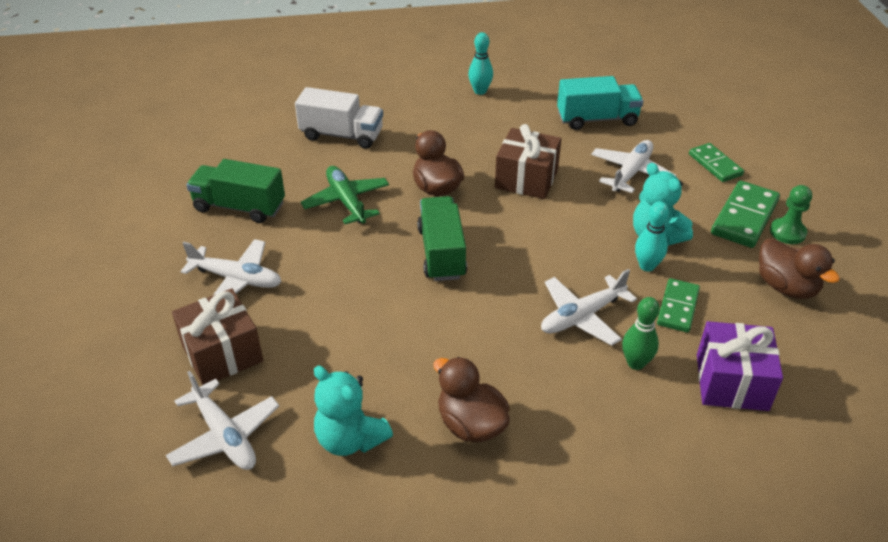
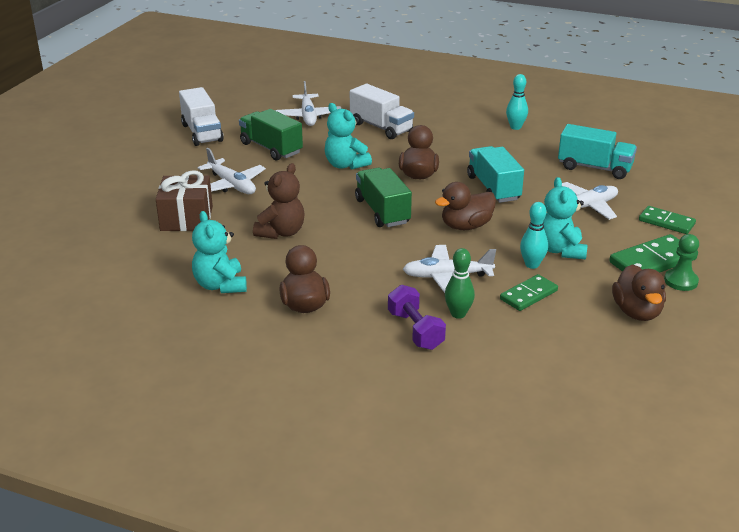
camera: 30 degrees right, 10 degrees down
(132, 212) = (202, 133): none -> white truck
(225, 436) = (149, 258): white plane -> white plane (308, 116)
(346, 201) = (345, 165): green plane -> turquoise teddy bear
(355, 328) = (281, 232): none -> brown teddy bear
(441, 253) = (382, 211): green truck -> green truck turned 45 degrees counterclockwise
(526, 179) = (493, 188): brown gift -> turquoise truck
(543, 240) = (466, 226): none -> brown duck
(614, 406) = (415, 330): none -> purple dumbbell
(715, 165) = (666, 222): green domino -> green domino turned 60 degrees counterclockwise
(731, 382) = (521, 349): purple gift -> none

